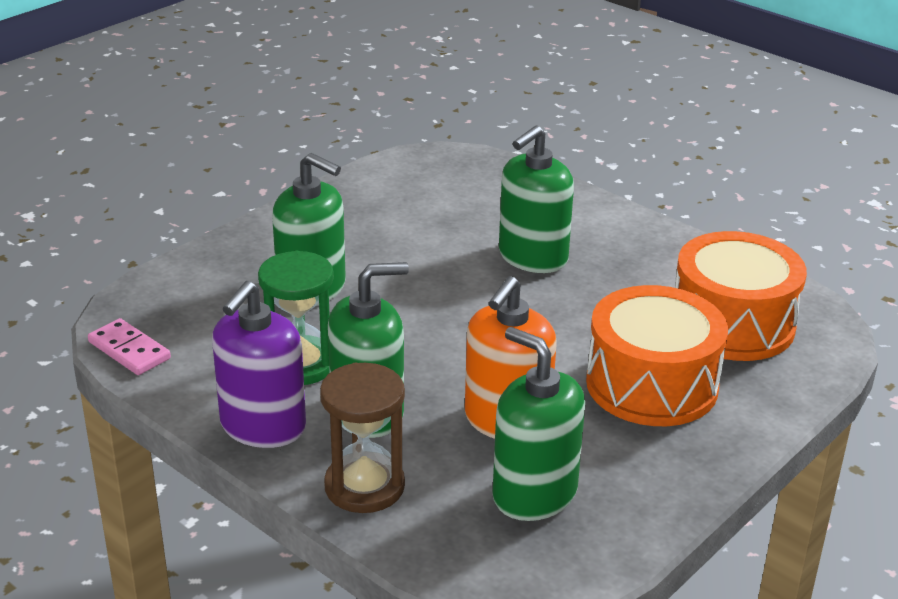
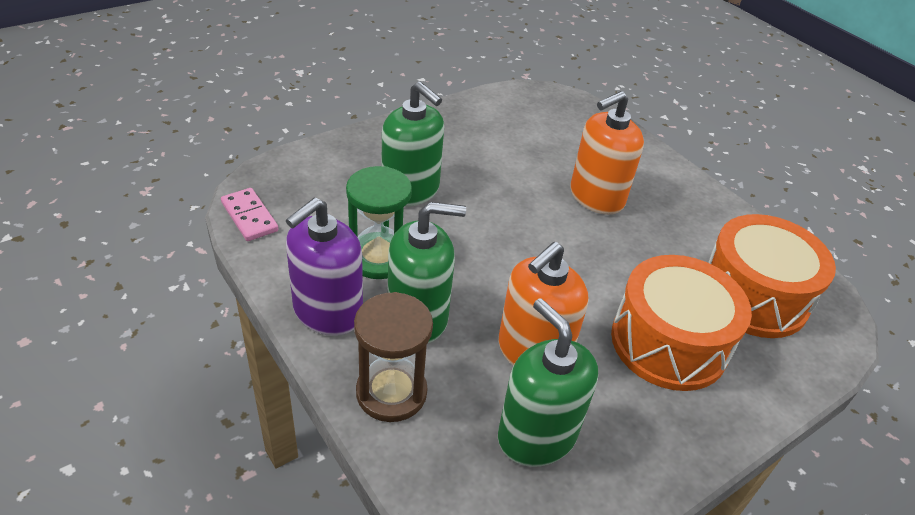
camera: 10 degrees right, 10 degrees up
(532, 257) = (596, 197): green soap dispenser -> orange soap dispenser

